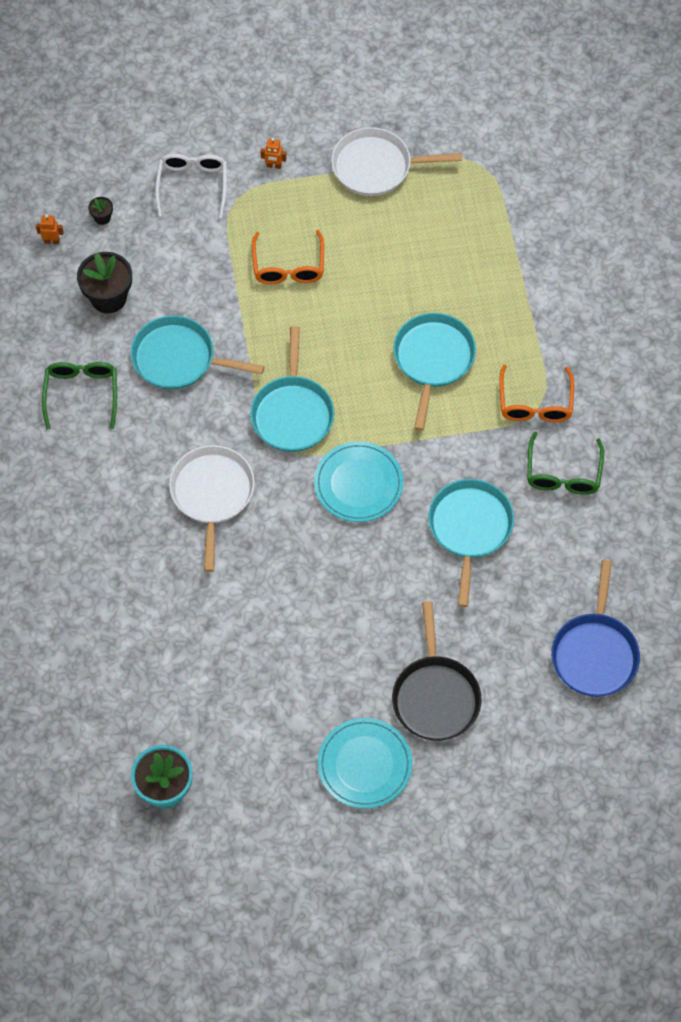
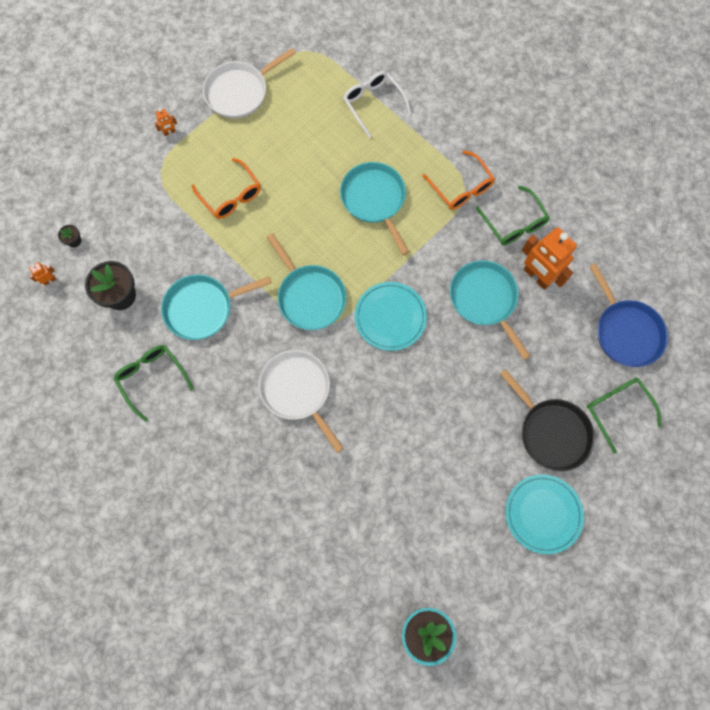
camera: 35 degrees left, 10 degrees up
(192, 185) = (123, 179): white glasses -> white glasses (373, 104)
(522, 720) = (617, 409): none -> green glasses
(544, 540) = (537, 276): none -> orange robot

